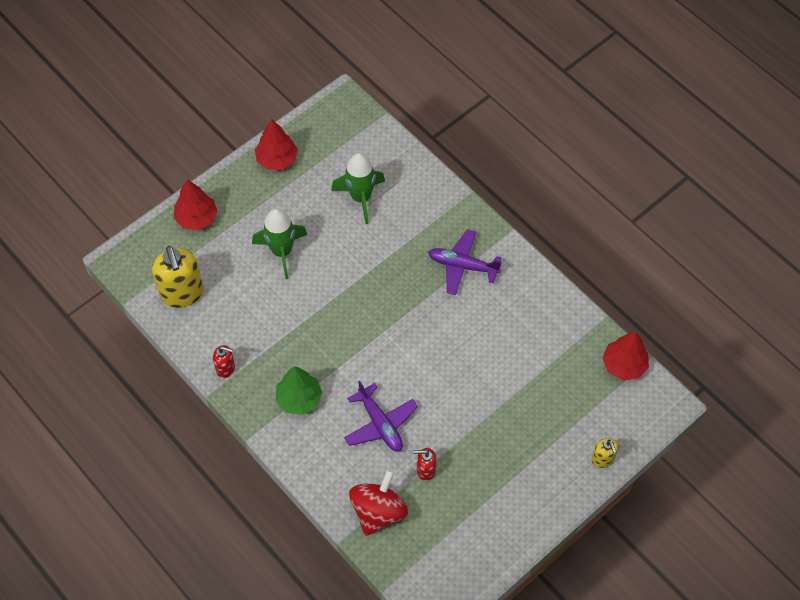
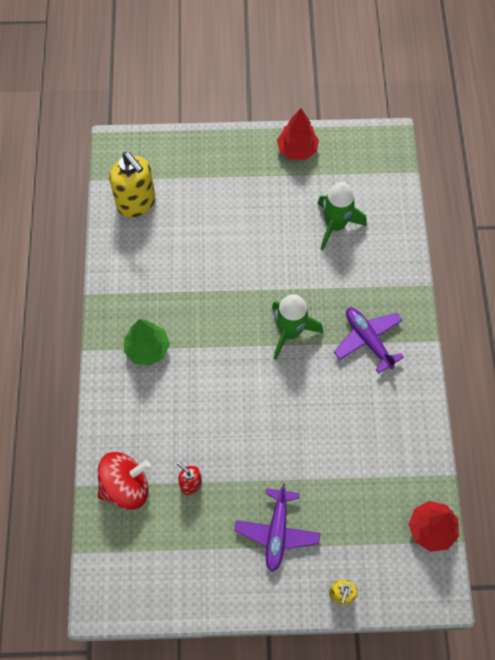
camera: 40 degrees right, 5 degrees up
(182, 293) = (136, 203): yellow soap dispenser -> yellow soap dispenser turned 60 degrees counterclockwise
(196, 218) = (197, 153): red tree -> none
(226, 368) = (116, 283): red soap dispenser -> none
(282, 251) = (237, 224): green rocket -> green rocket (290, 332)
(380, 424) = (189, 417): purple plane -> purple plane (277, 531)

